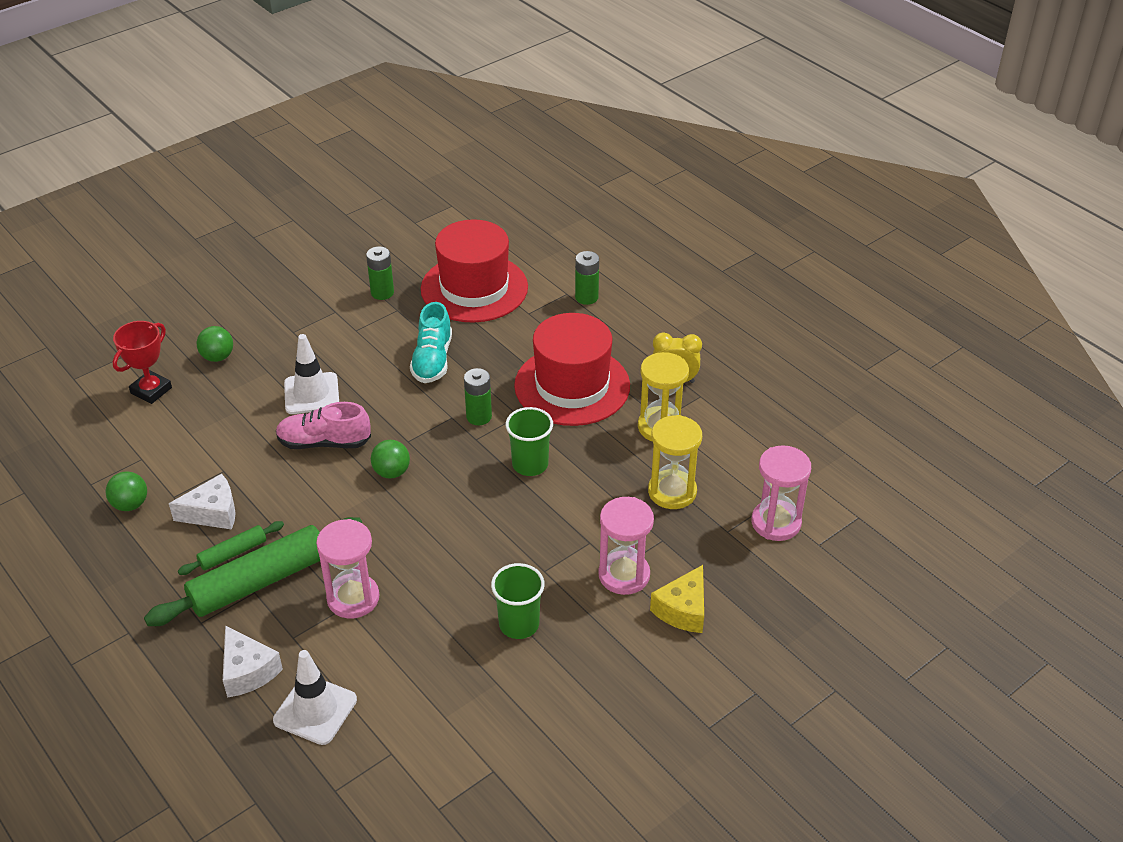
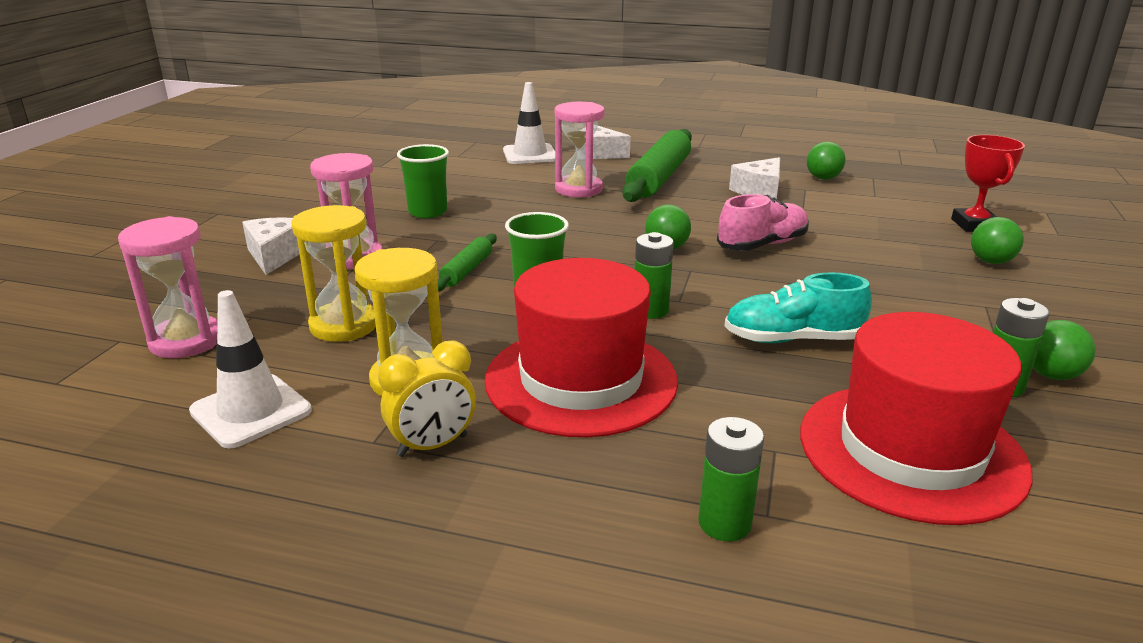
camera: 145 degrees right, 15 degrees down
(233, 553) = (703, 181): green rolling pin -> green rolling pin (467, 270)
(311, 394) = (847, 268): white traffic cone -> white traffic cone (251, 411)
(349, 287) = (1051, 375): none -> green ball
(432, 360) = (792, 339): turquoise shoe -> turquoise shoe turned 60 degrees counterclockwise
(683, 610) = (275, 255): yellow cheese -> white cheese

